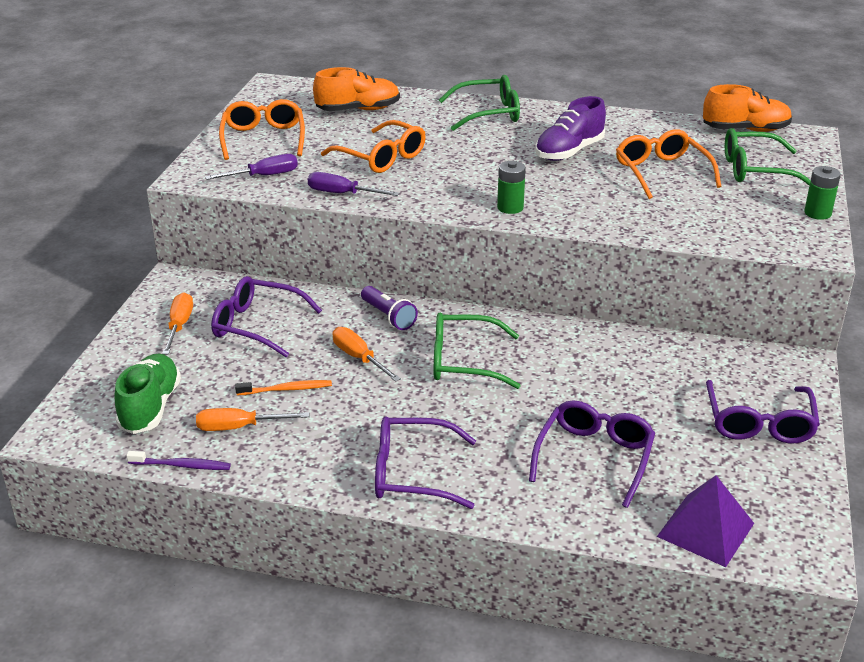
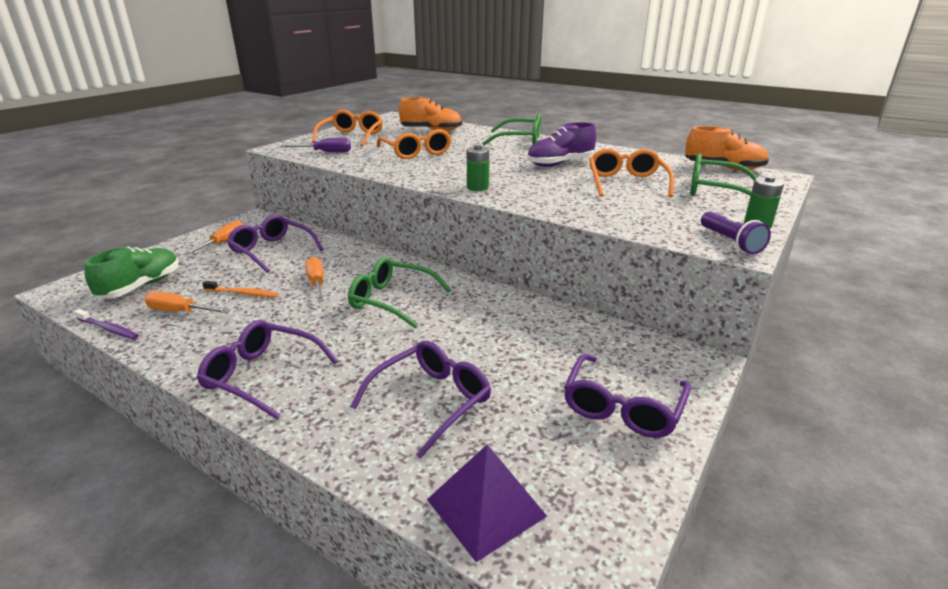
camera: 20 degrees right, 5 degrees down
(342, 194) = (364, 166): purple screwdriver -> none
(388, 316) = (367, 261): purple flashlight -> purple flashlight (730, 242)

